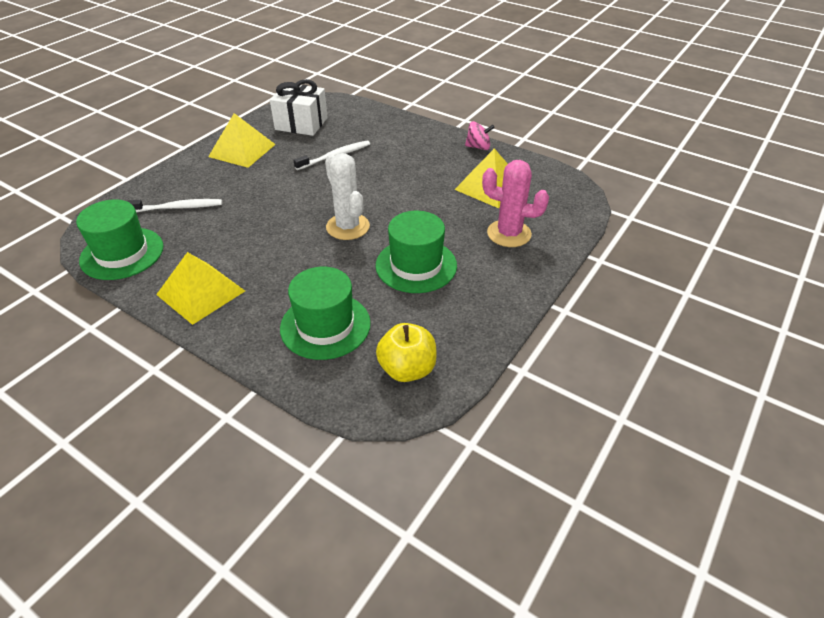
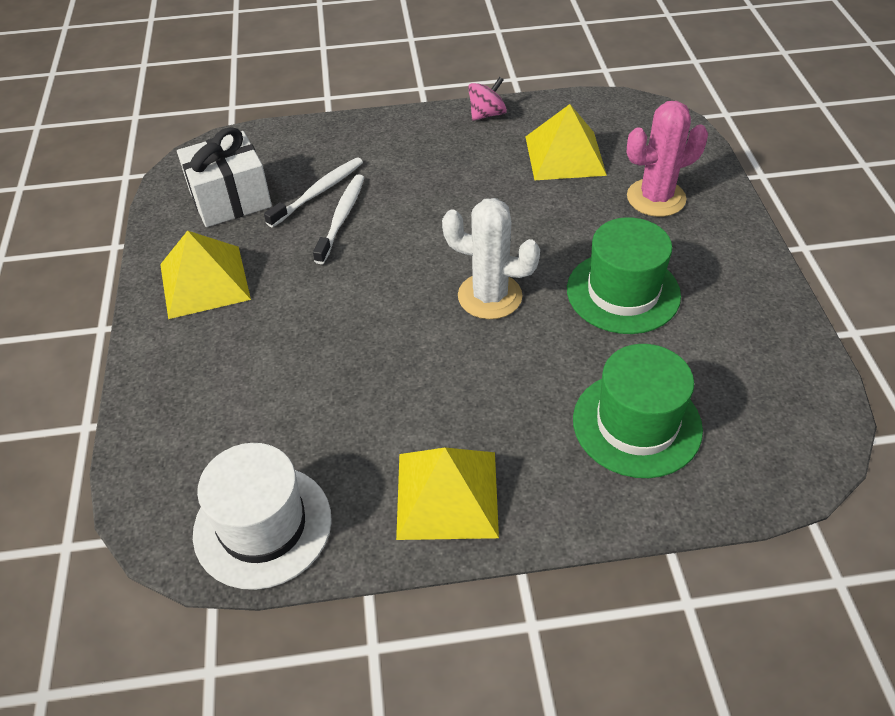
camera: 40 degrees left, 5 degrees up
(122, 253) = (262, 525): green hat -> white hat
(177, 207) = (239, 414): white toothbrush -> white toothbrush (318, 192)
(407, 369) = (773, 407): yellow apple -> none

